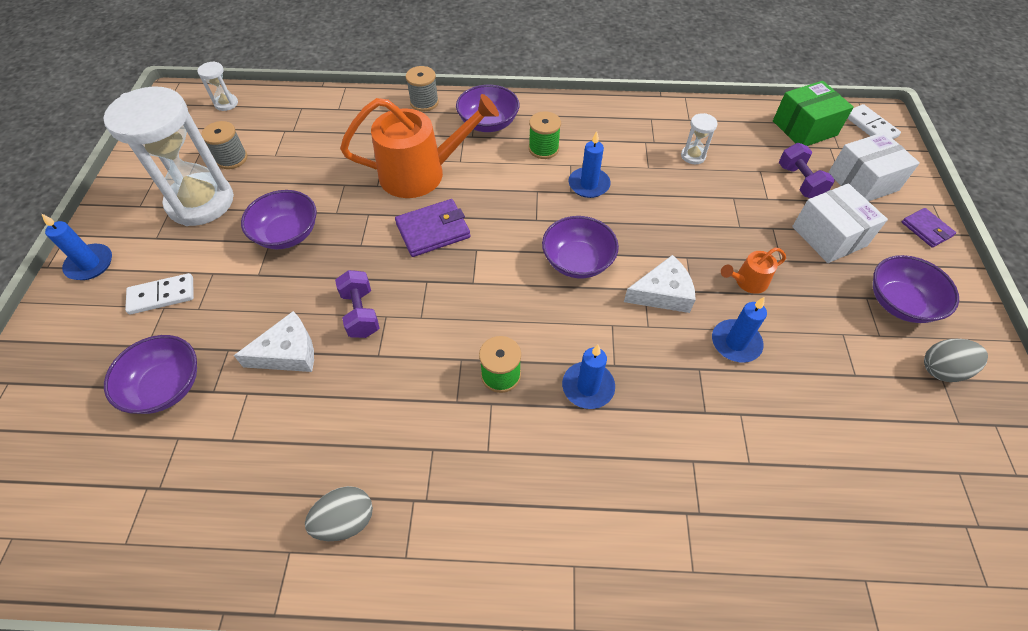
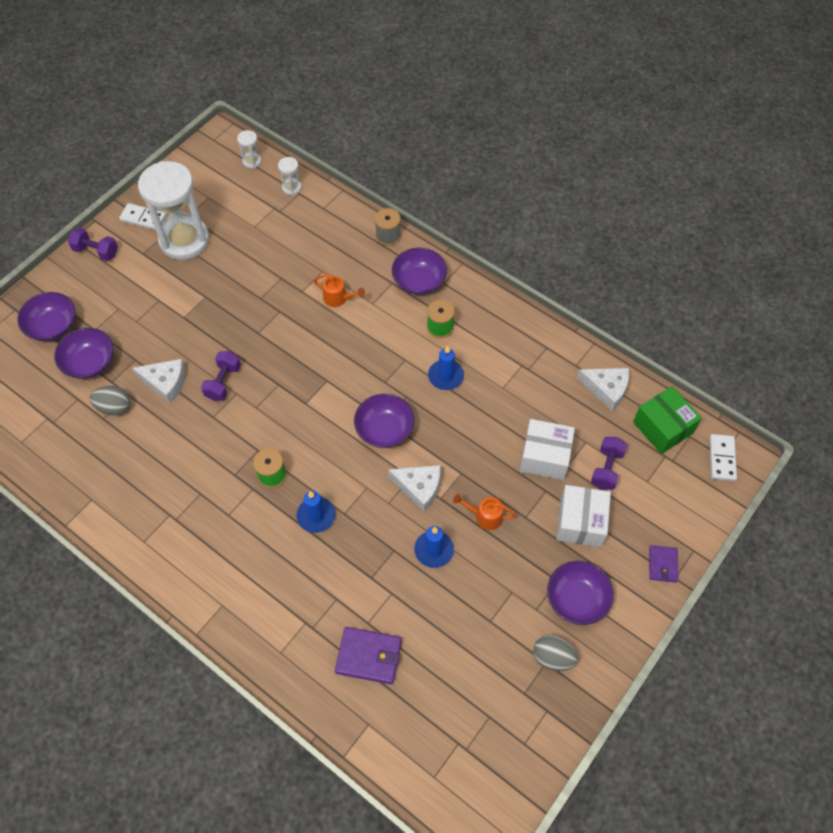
camera: 35 degrees right, 5 degrees up
(90, 264) = (96, 251): blue candle -> purple dumbbell
(162, 296) = (122, 299): white domino -> white domino (143, 218)
(232, 158) = (225, 214): grey spool -> none
(287, 234) = (220, 297): purple bowl -> purple bowl (53, 326)
(345, 521) = (128, 502): grey egg -> grey egg (114, 407)
(422, 173) = (338, 298): orange watering can -> orange watering can, size x0.45
(433, 230) = (310, 349): purple wallet -> purple wallet (368, 656)
(693, 156) = (546, 398): white hourglass -> white hourglass (291, 188)
(731, 124) = (606, 389): none -> white cheese
(804, 128) = (663, 427): green box -> green box turned 45 degrees clockwise
(863, 182) = (658, 499): white box -> white box (545, 456)

